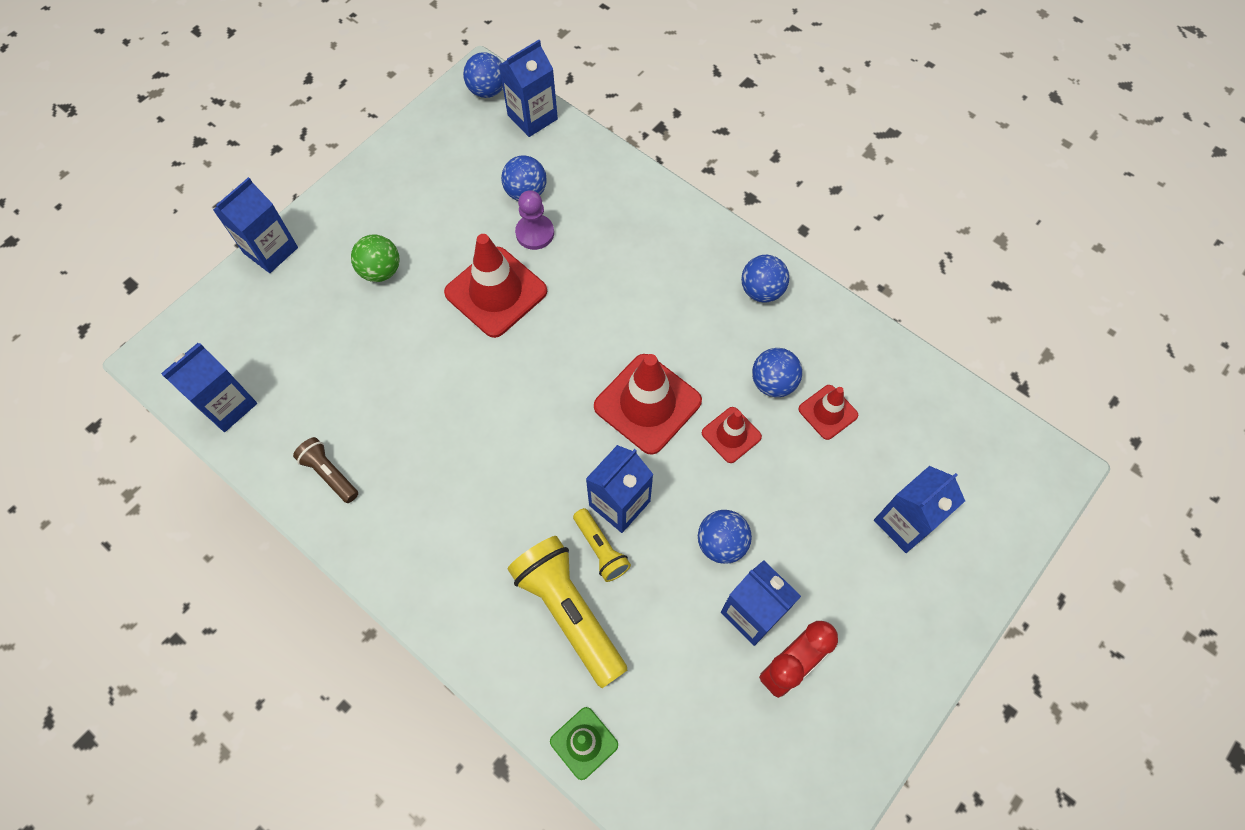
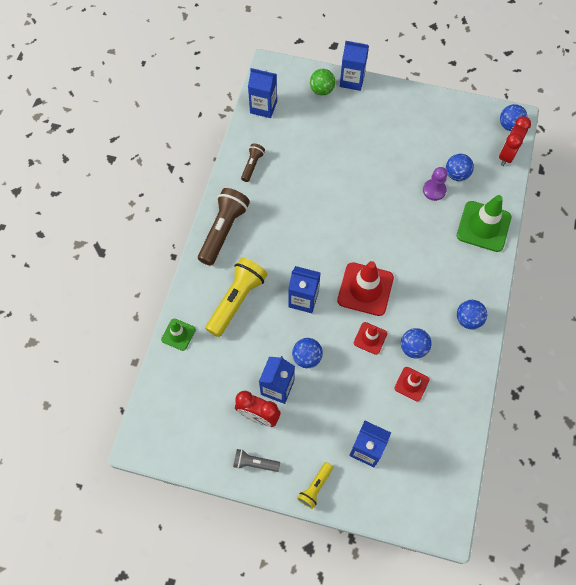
camera: 65 degrees right, 0 degrees up
(381, 271) = (369, 132): green ball -> green ball (322, 90)
(426, 577) = (223, 230): none -> brown flashlight
(496, 292) = (388, 189): red traffic cone -> none
(532, 117) = (507, 155): blue carton -> red clock
(601, 549) = (275, 301): yellow flashlight -> yellow flashlight (315, 487)
(628, 201) = (483, 226): none -> green traffic cone
(866, 707) = (254, 463): none -> grey flashlight

